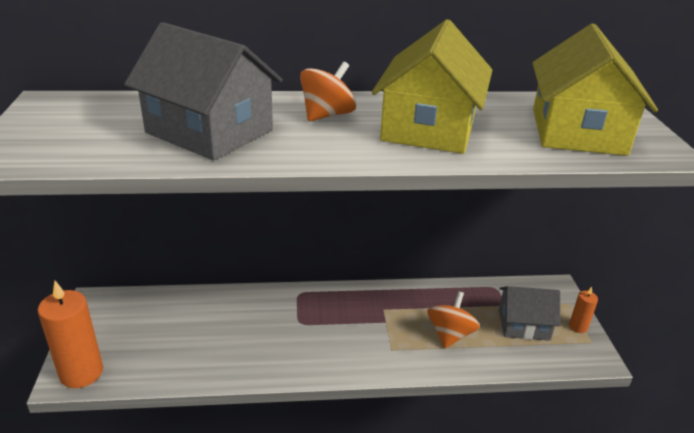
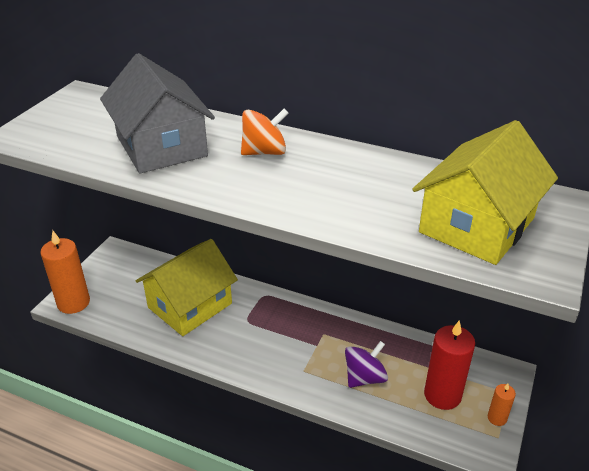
camera: 30 degrees right, 5 degrees up
(429, 128) = (337, 185): yellow house -> yellow house (190, 305)
(450, 334) = (364, 377): orange spinning top -> purple spinning top
(523, 324) = (442, 395): grey house -> red candle

